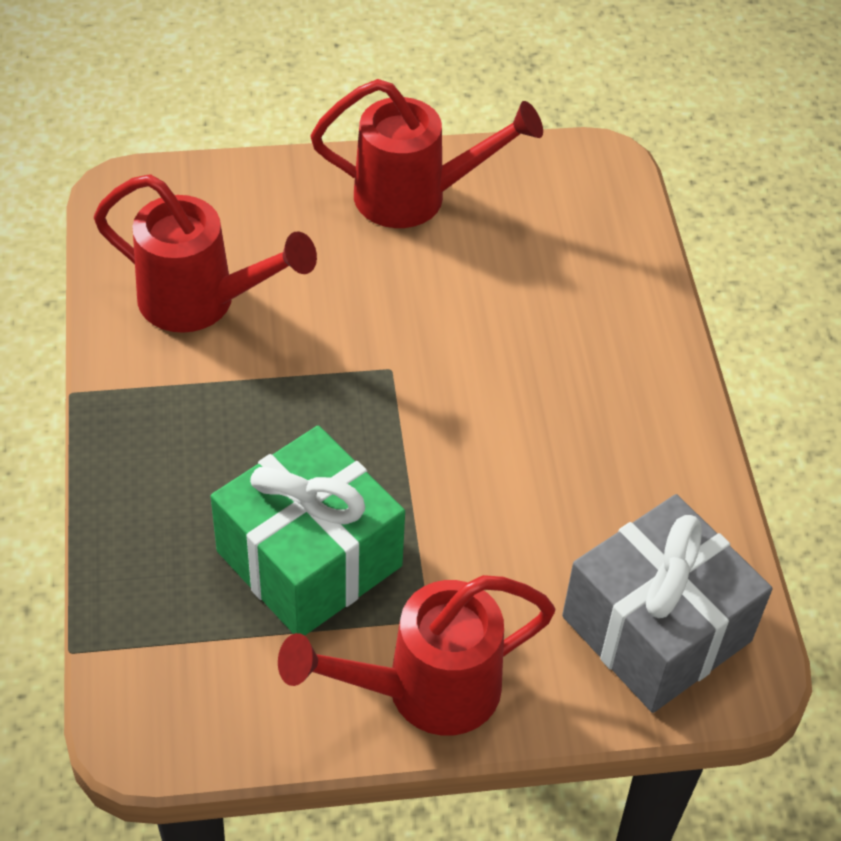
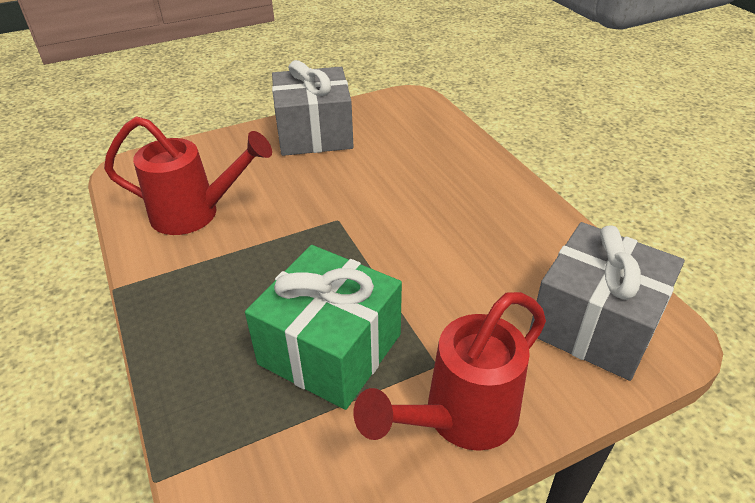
camera: 15 degrees left, 10 degrees down
(417, 197) = (314, 133): red watering can -> grey gift

